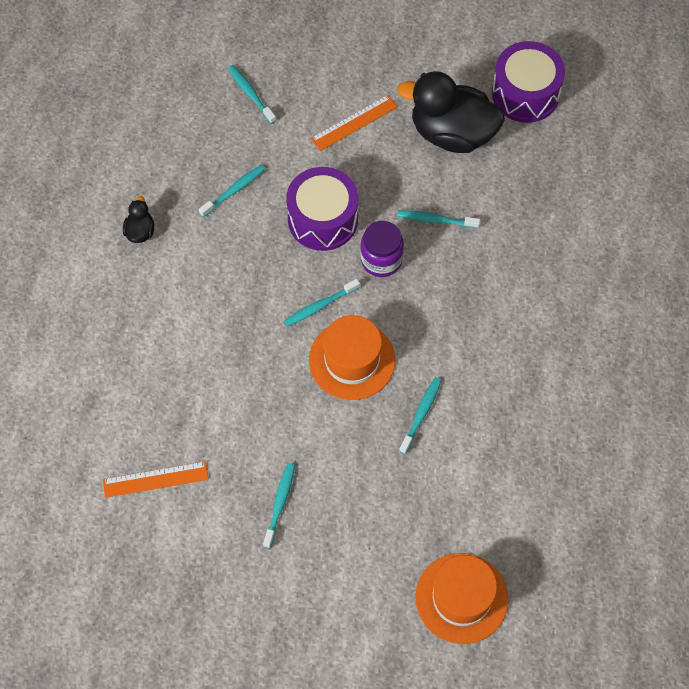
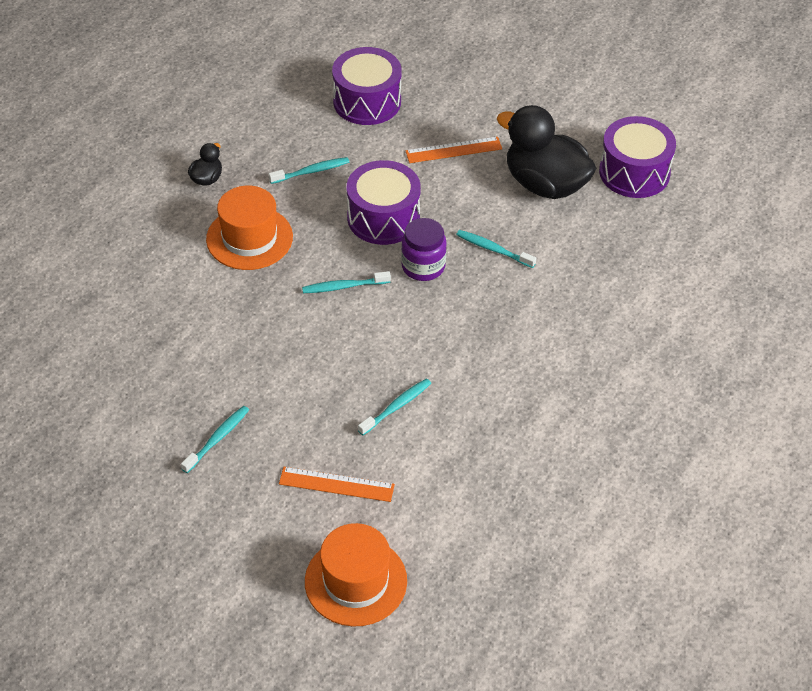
camera: 20 degrees right, 15 degrees down
(155, 479) = (110, 380): orange ruler -> orange ruler (336, 484)
(250, 94) = (367, 101): turquoise toothbrush -> purple drum
(352, 360) = (351, 340): orange hat -> orange hat (249, 238)

